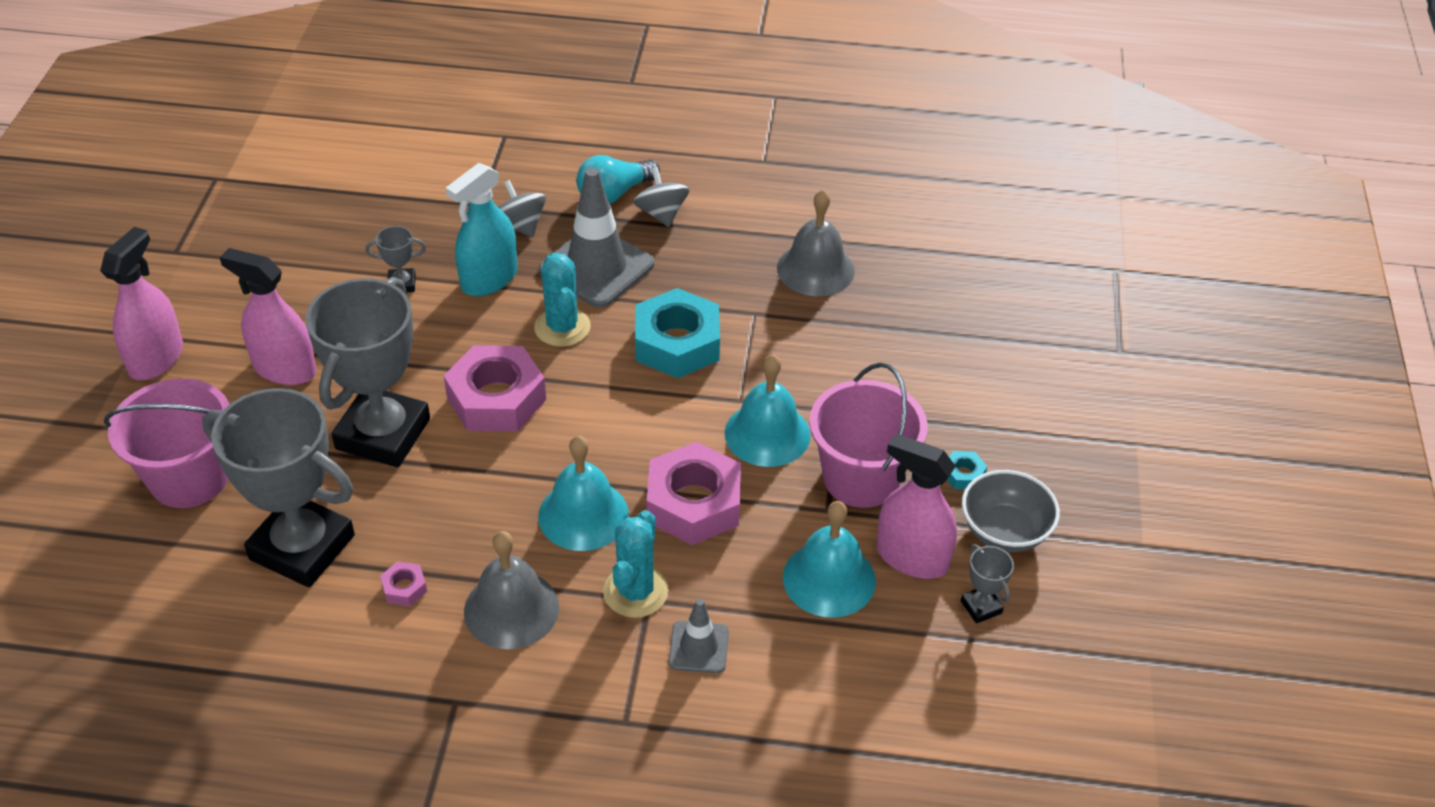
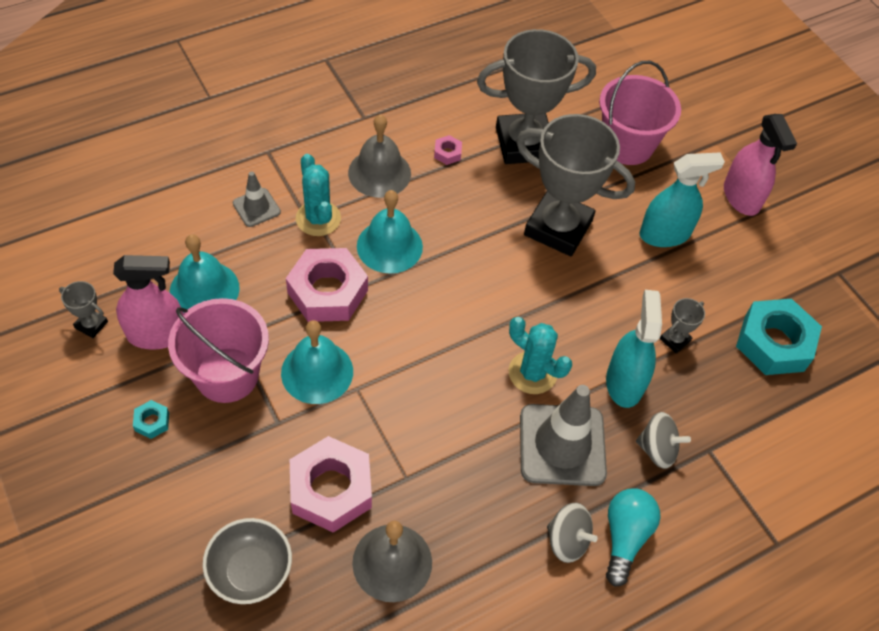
camera: 140 degrees right, 10 degrees up
(284, 369) = (664, 234): pink spray bottle -> turquoise spray bottle
(383, 434) = (558, 228): grey trophy -> grey trophy turned 45 degrees counterclockwise
(496, 398) = (518, 291): pink nut -> pink nut (331, 489)
(677, 343) = (440, 411): turquoise nut -> turquoise nut (774, 343)
(1004, 531) = (99, 391): grey bowl -> grey bowl (251, 571)

